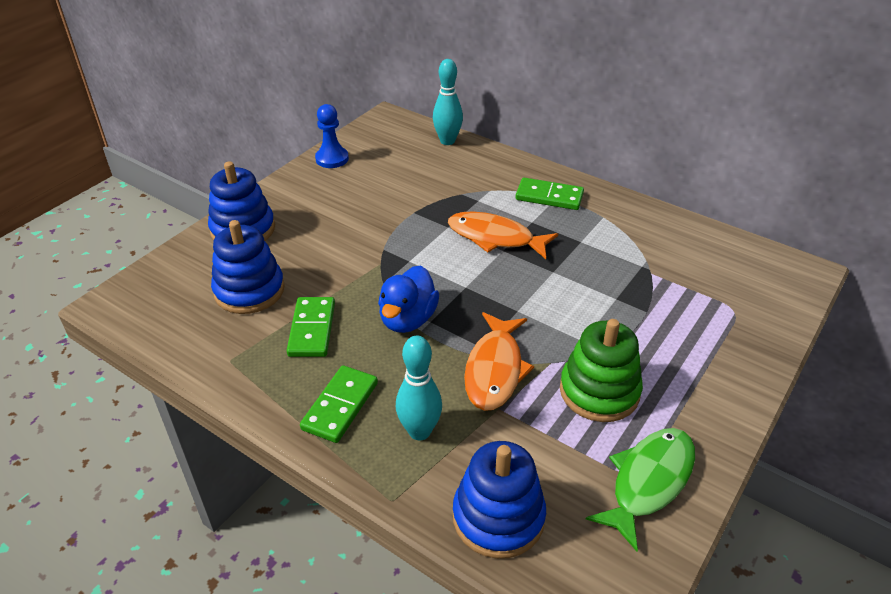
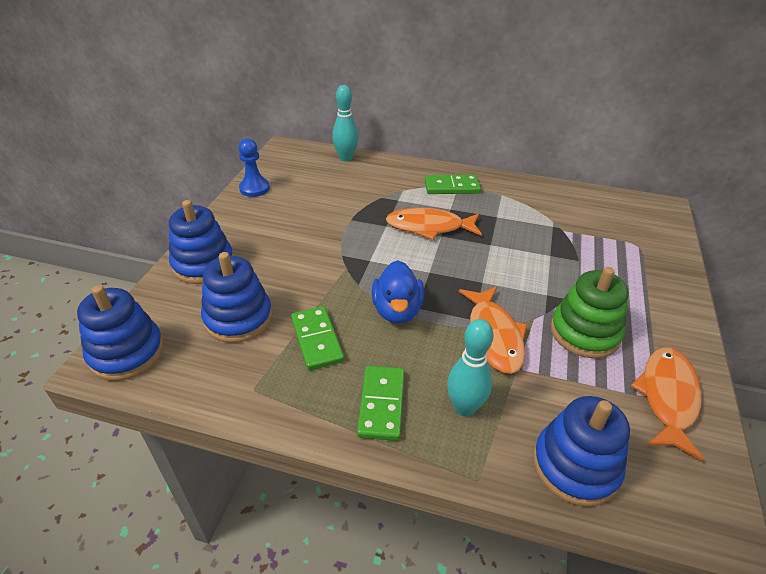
camera: 20 degrees left, 0 degrees up
(137, 299) = (126, 352): none -> blue stacking toy
(648, 482) = (667, 397): green fish -> orange fish

